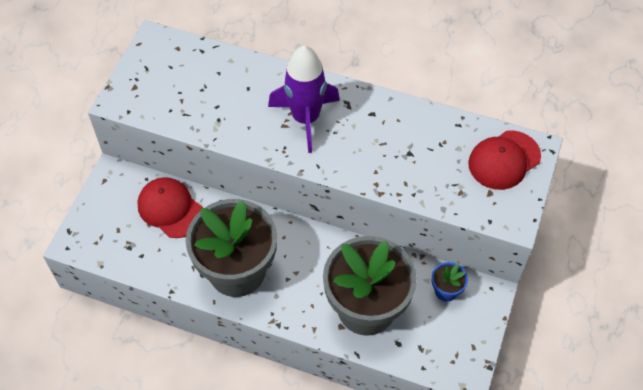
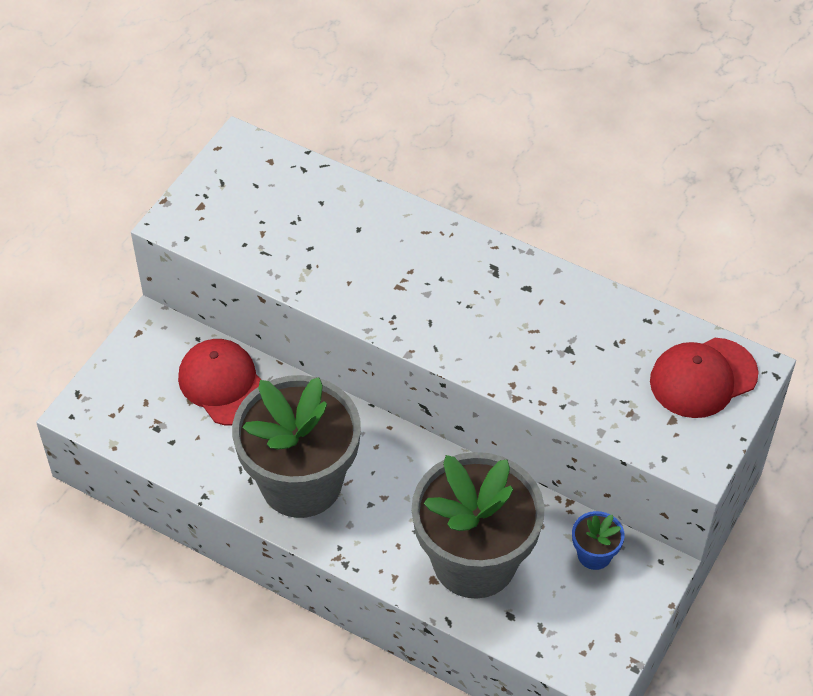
camera: 10 degrees right, 5 degrees down
(306, 118) = (431, 281): purple rocket -> none

